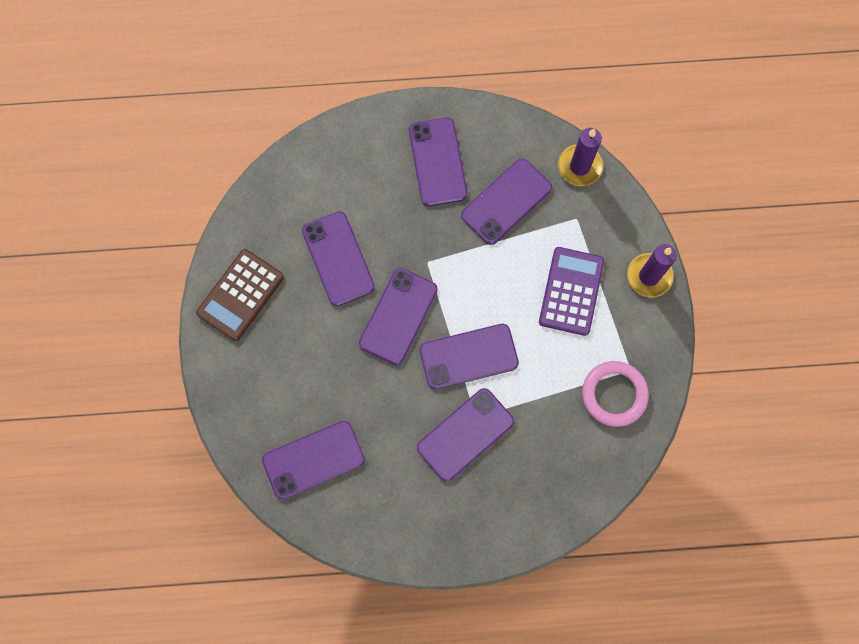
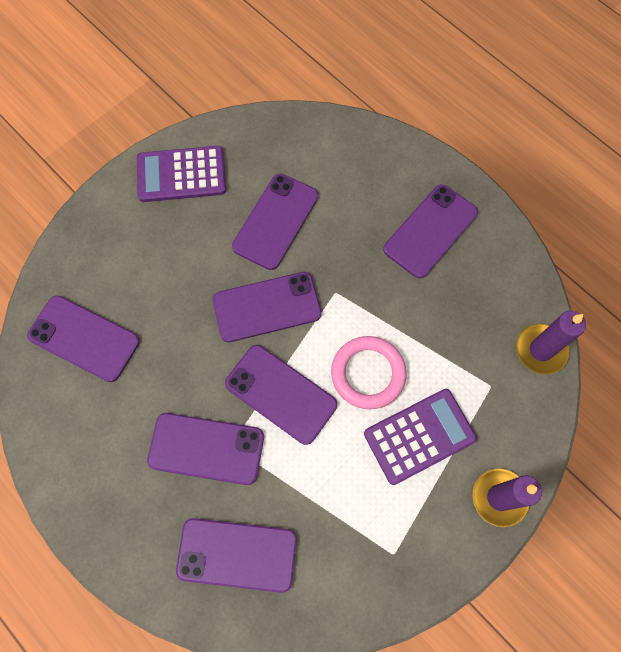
camera: 50 degrees right, 5 degrees down
(240, 295) = (181, 174): brown calculator -> purple calculator
(506, 202) = (449, 314): purple phone -> purple phone (237, 554)
(614, 394) = (356, 558): pink ring -> pink ring (368, 373)

